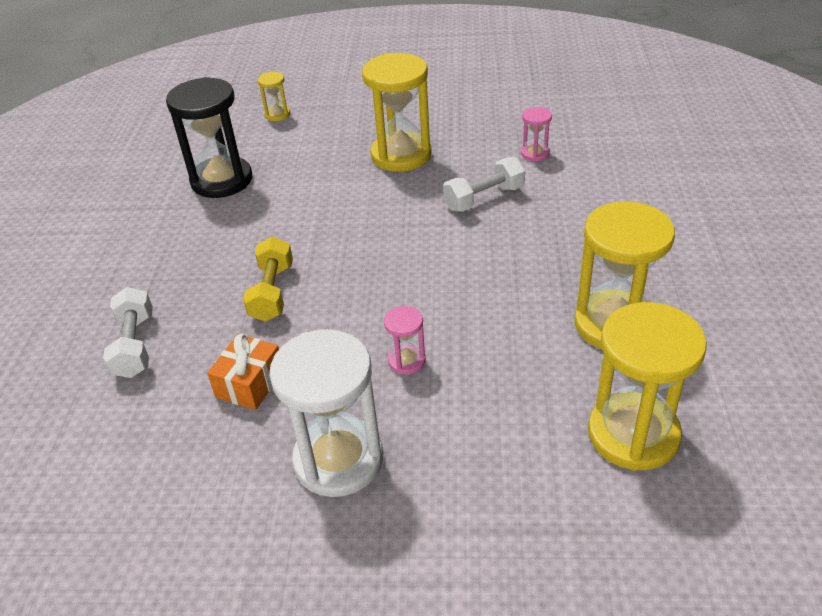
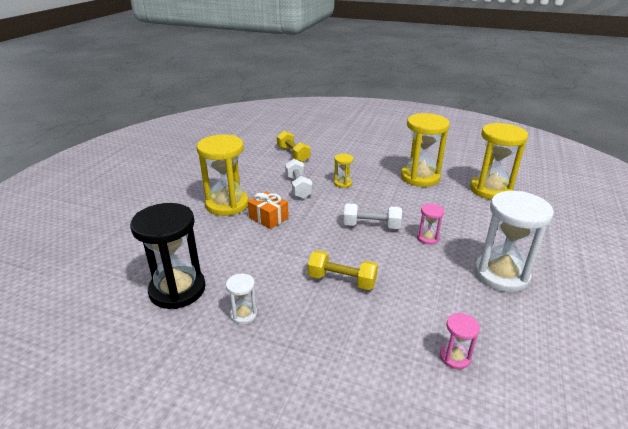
camera: 75 degrees left, 10 degrees down
(135, 345) = (371, 363): white dumbbell -> white dumbbell (371, 226)
(193, 235) = (243, 314): none -> white hourglass
(250, 383) = (431, 302): orange gift -> orange gift (268, 218)
(277, 114) = (110, 247): yellow hourglass -> yellow hourglass (343, 183)
(535, 153) = (269, 165): pink hourglass -> pink hourglass (454, 357)
(589, 165) = (293, 154): none -> yellow dumbbell

